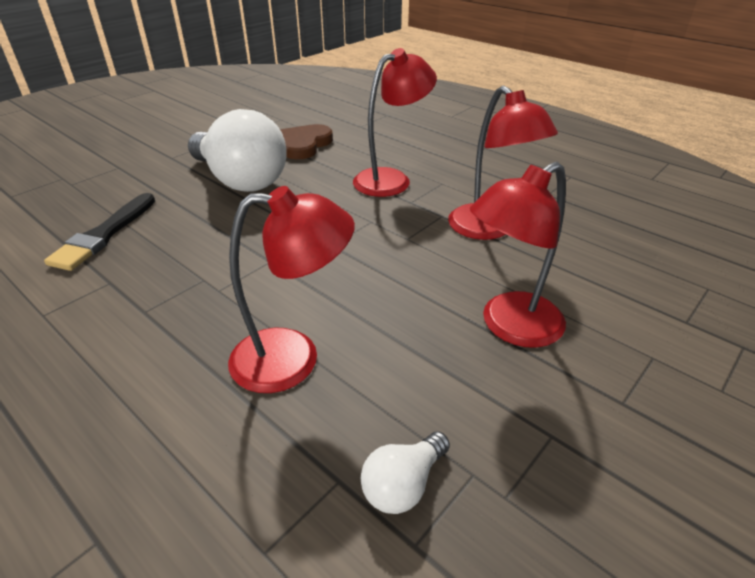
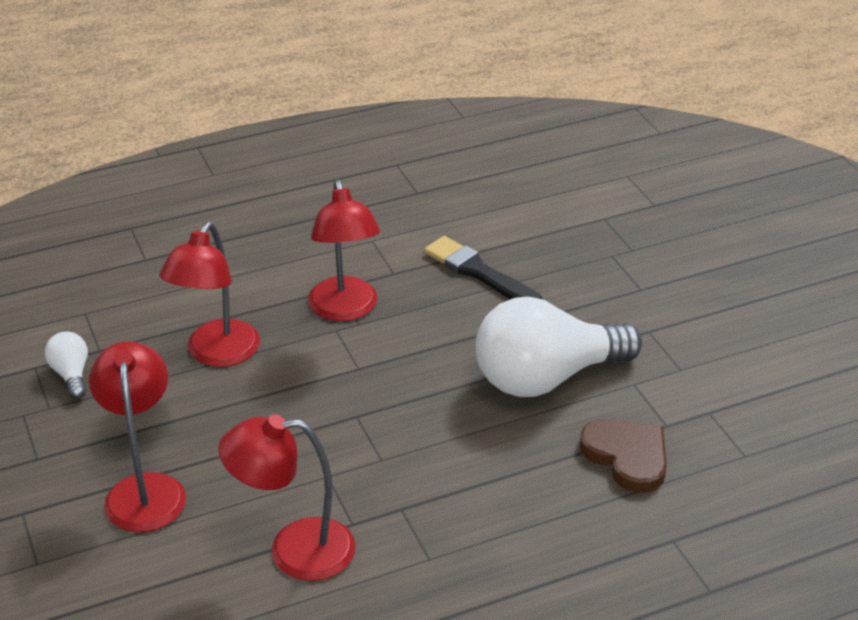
camera: 115 degrees right, 0 degrees up
(391, 179) = (469, 511): red lamp -> red lamp (345, 309)

